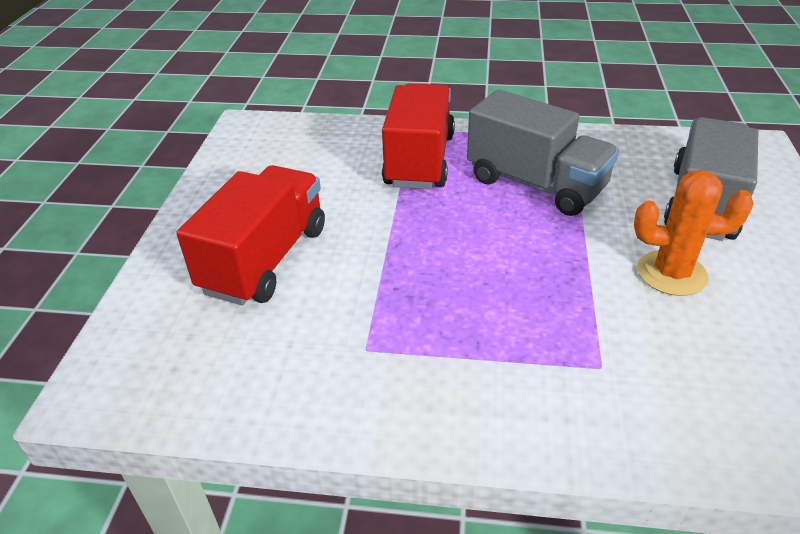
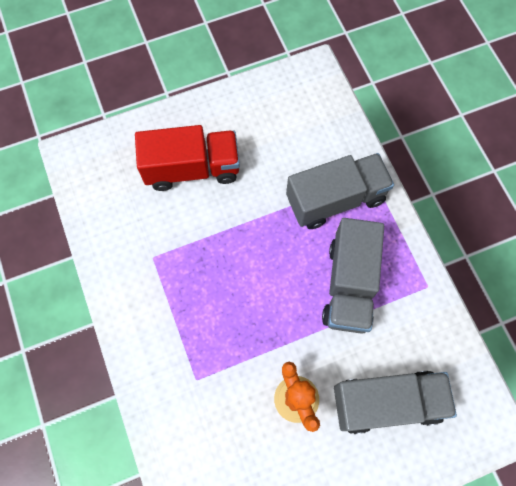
camera: 60 degrees right, 30 degrees up
(419, 160) = (335, 199): red truck -> grey truck

